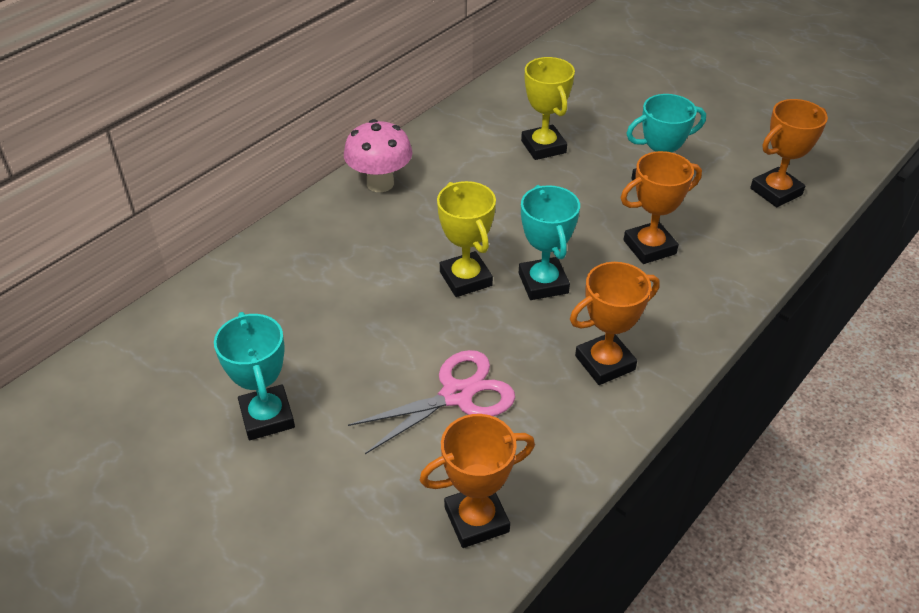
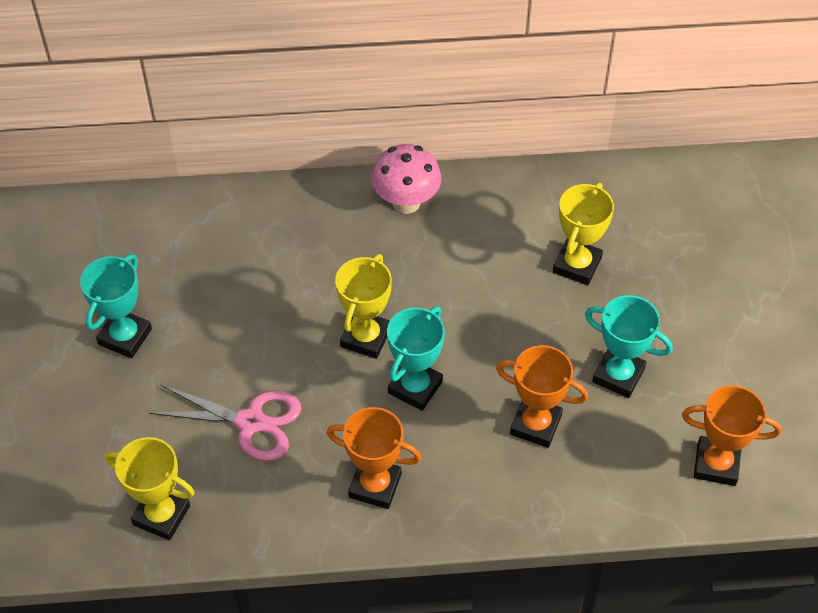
camera: 45 degrees right, 10 degrees up
(476, 519) = (161, 515): orange trophy -> yellow trophy

